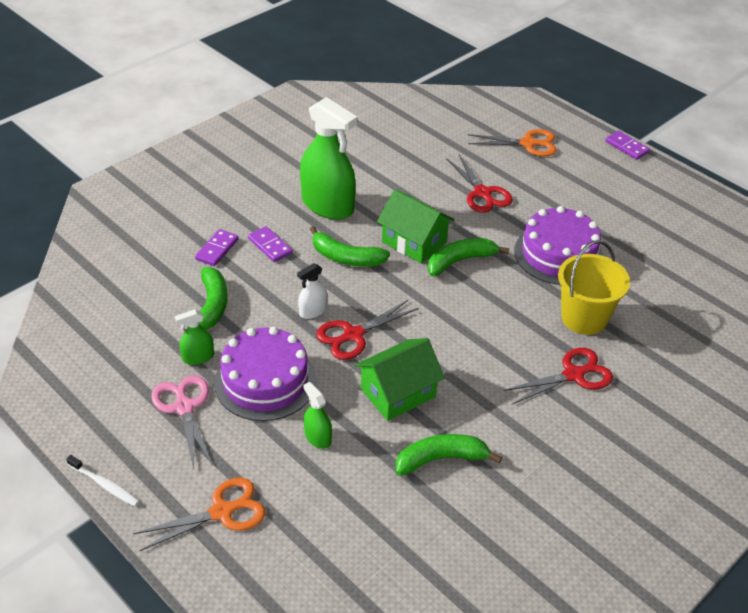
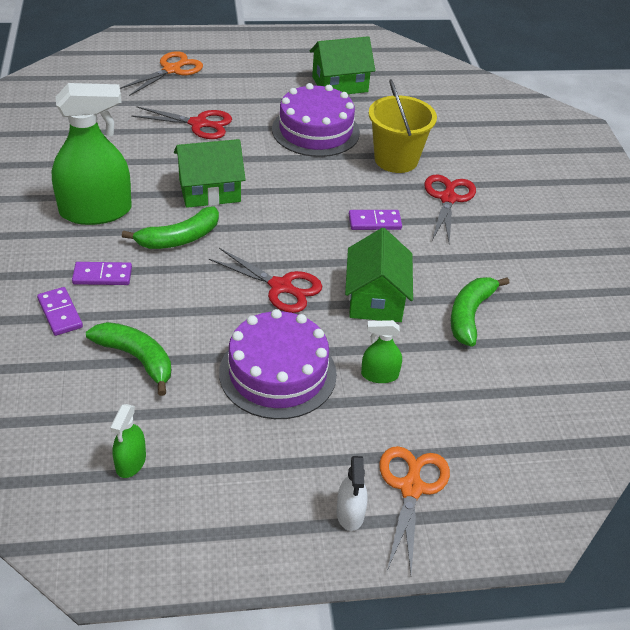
camera: 55 degrees left, 0 degrees up
(104, 484) = (298, 566): white toothbrush -> none
(184, 407) = (253, 449): pink scissors -> none
(198, 357) = (196, 404): green spray bottle -> green spray bottle (131, 462)
(313, 311) = (222, 295): white spray bottle -> white spray bottle (350, 513)
(353, 335) = (280, 287): red scissors -> red scissors turned 60 degrees counterclockwise
(460, 261) = (263, 180): green banana -> none
(627, 147) = (240, 33): purple domino -> purple domino (374, 222)
(641, 234) = (340, 84): none -> green house

